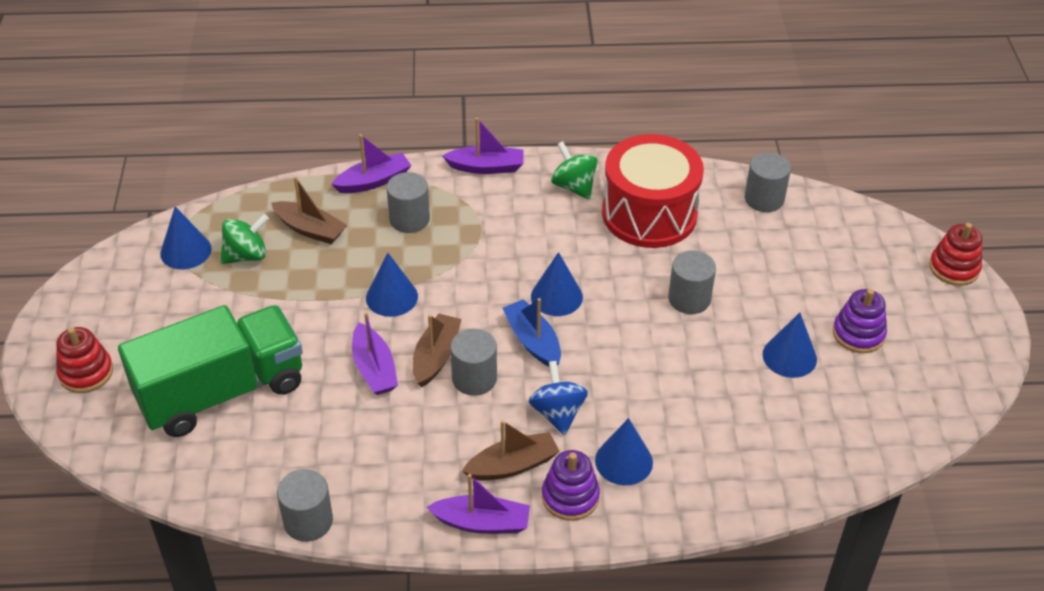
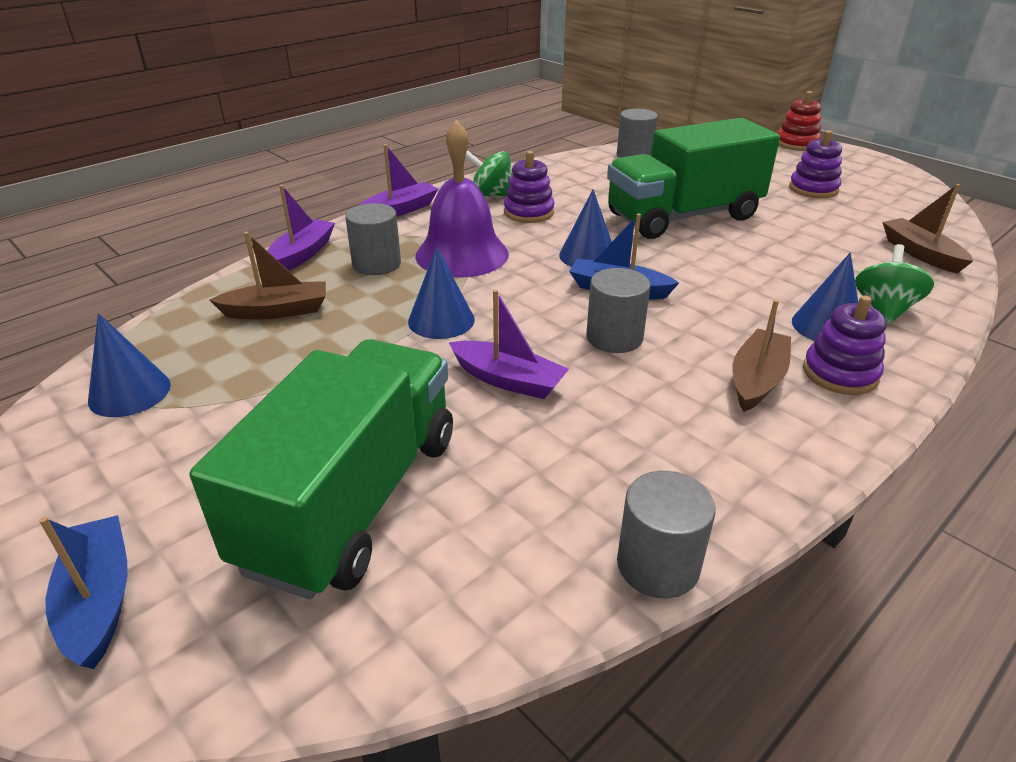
camera: 40 degrees left, 10 degrees down
(86, 372) = (99, 600): red stacking toy -> blue boat
(246, 255) = (223, 361): green spinning top -> green spinning top (884, 309)
(436, 356) = (554, 340): brown boat -> brown boat (920, 254)
(474, 242) = (462, 254): none -> purple bell
(482, 522) = (816, 440): purple boat -> none
(557, 413) = (722, 324): blue spinning top -> none
(576, 224) = (528, 212): none -> purple stacking toy
(649, 214) = (573, 188): red drum -> none
(689, 299) = (683, 216): grey cylinder -> green truck
(789, 356) = (801, 216): blue cone -> none

